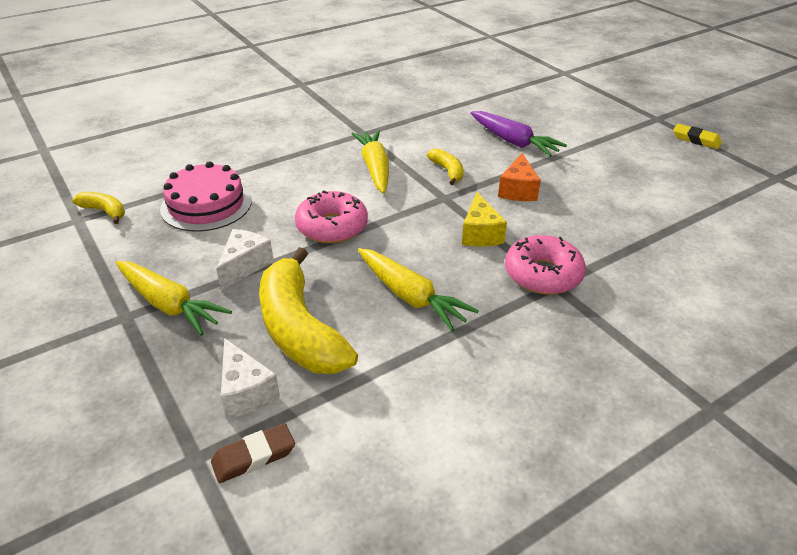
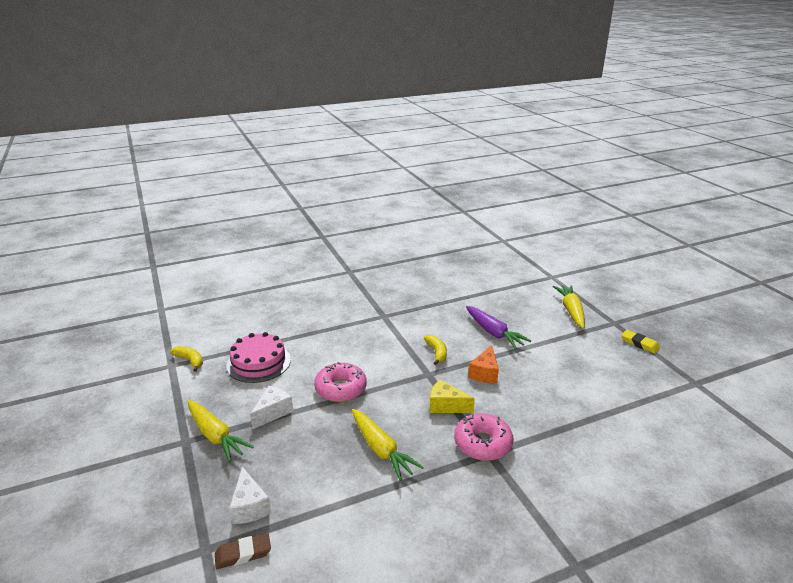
camera: 10 degrees right, 10 degrees down
(299, 329) = (297, 465): yellow banana -> none
(375, 168) = (384, 345): yellow carrot -> yellow carrot (571, 311)
(480, 233) = (446, 406): yellow cheese -> yellow cheese turned 105 degrees clockwise

